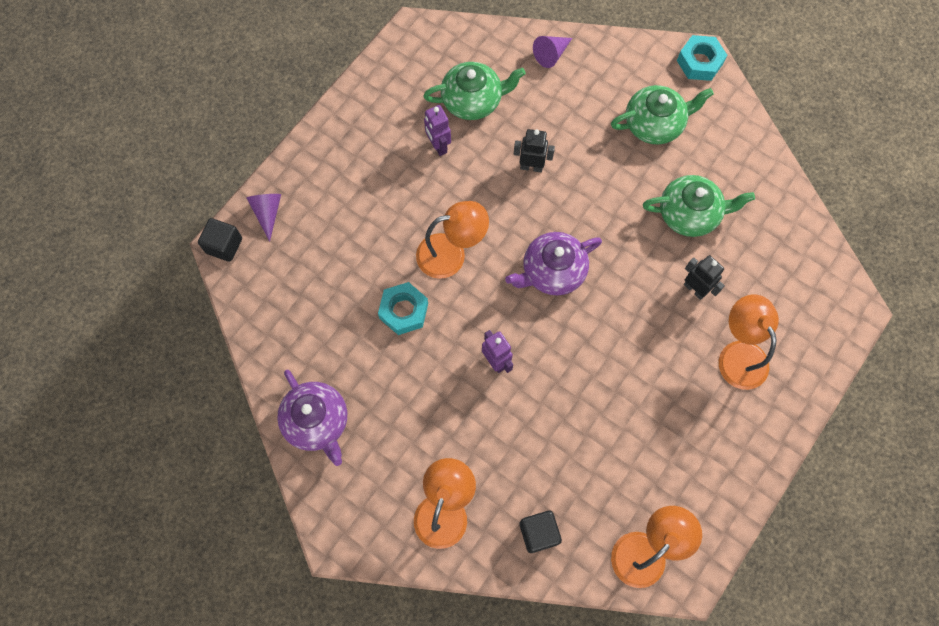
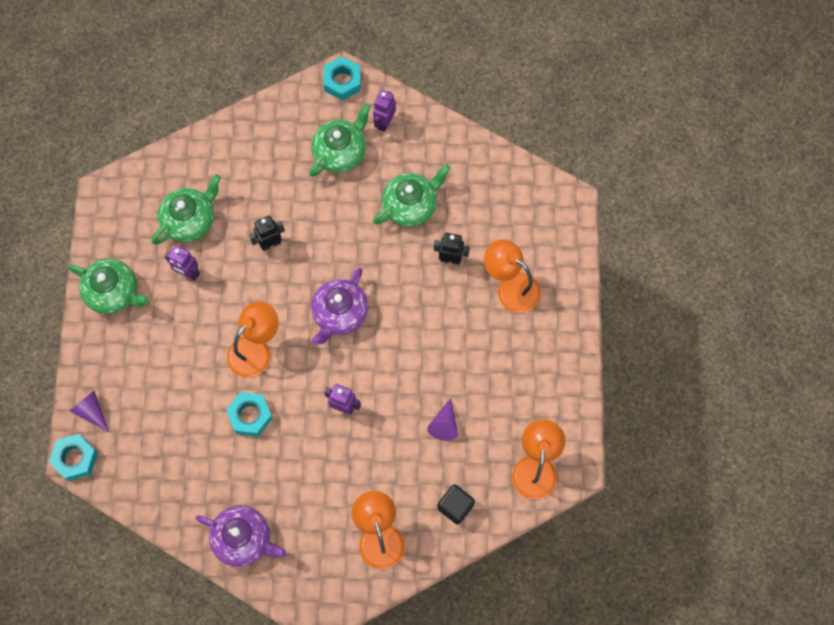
camera: 35 degrees left, 0 degrees up
(224, 245) = (75, 458): black cube -> turquoise nut
(361, 122) = (113, 292): none -> green teapot
(551, 54) = (225, 145): purple cone -> purple cone (444, 424)
(715, 122) = (384, 122): none -> purple robot

